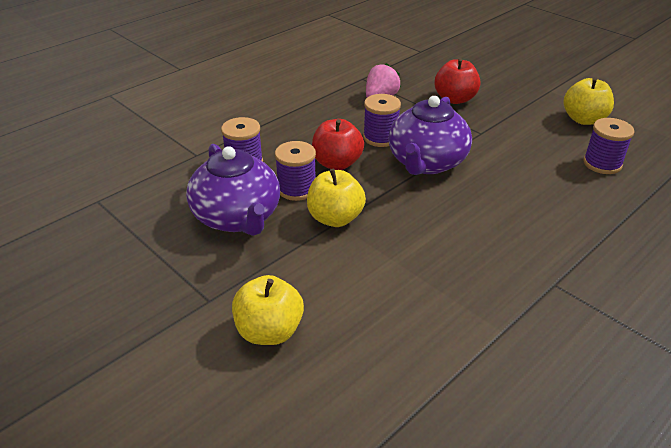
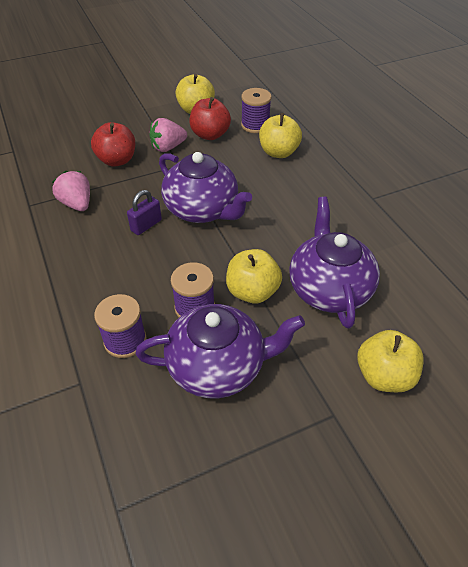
camera: 70 degrees left, 10 degrees up
(337, 163) = (169, 267): red apple -> red apple (210, 135)
(370, 270) = (329, 289): none -> purple teapot
(380, 138) = (146, 225): purple spool -> purple padlock
(501, 120) = (168, 147): none -> pink strawberry
(569, 191) = (278, 152): none -> yellow apple

